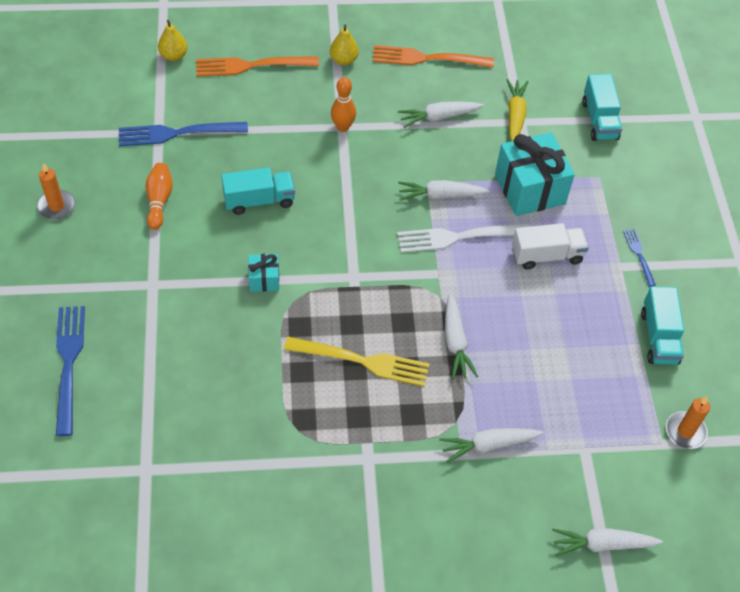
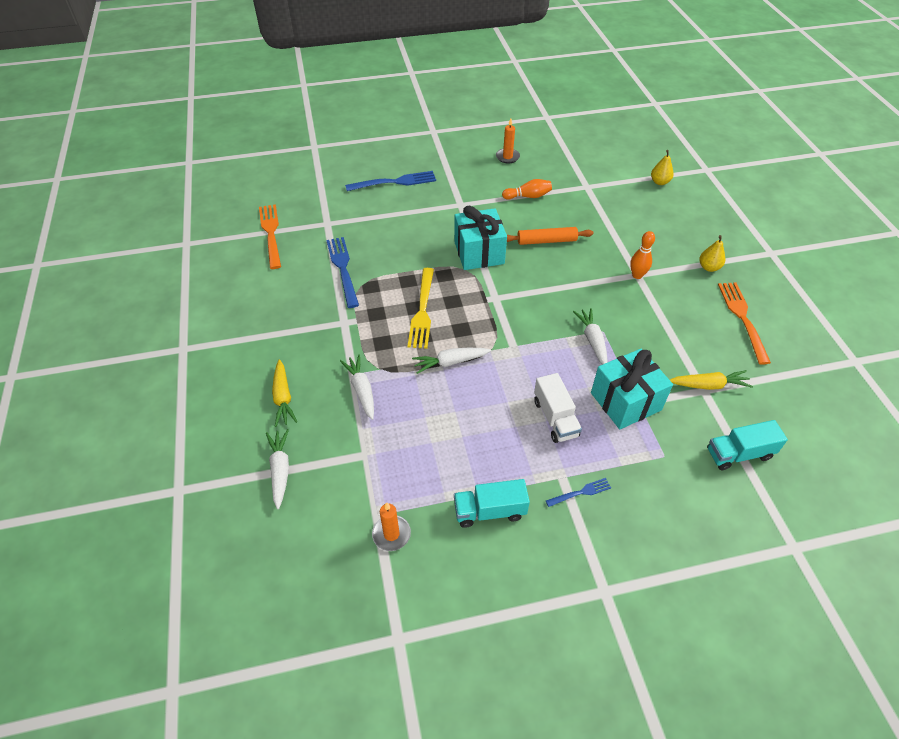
camera: 85 degrees right, 5 degrees down
(177, 133) = (589, 195): blue fork -> blue fork (343, 269)
(252, 66) = (672, 220): orange fork -> orange fork (271, 233)
(259, 200) = (546, 241): turquoise truck -> orange rolling pin
(264, 279) = (479, 253): turquoise gift -> turquoise gift, size x2.06
(438, 117) = (677, 332): white carrot -> none
(459, 237) = (554, 356): white fork -> none
(492, 540) = (283, 397): none -> yellow carrot

